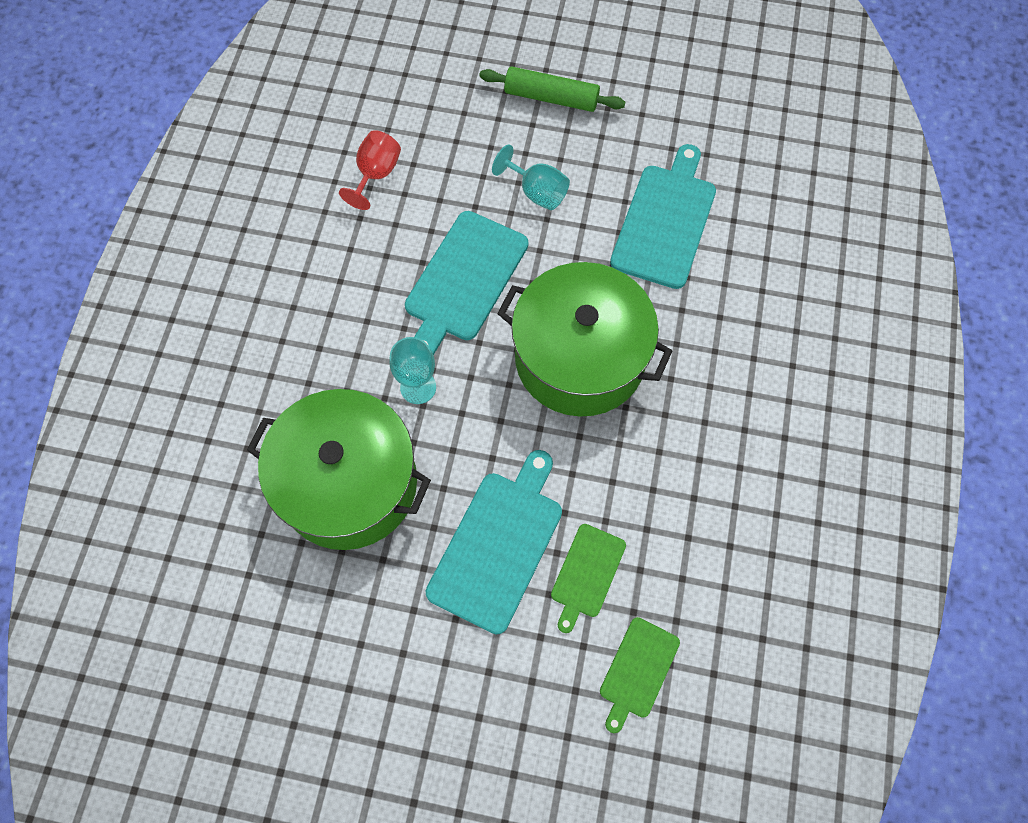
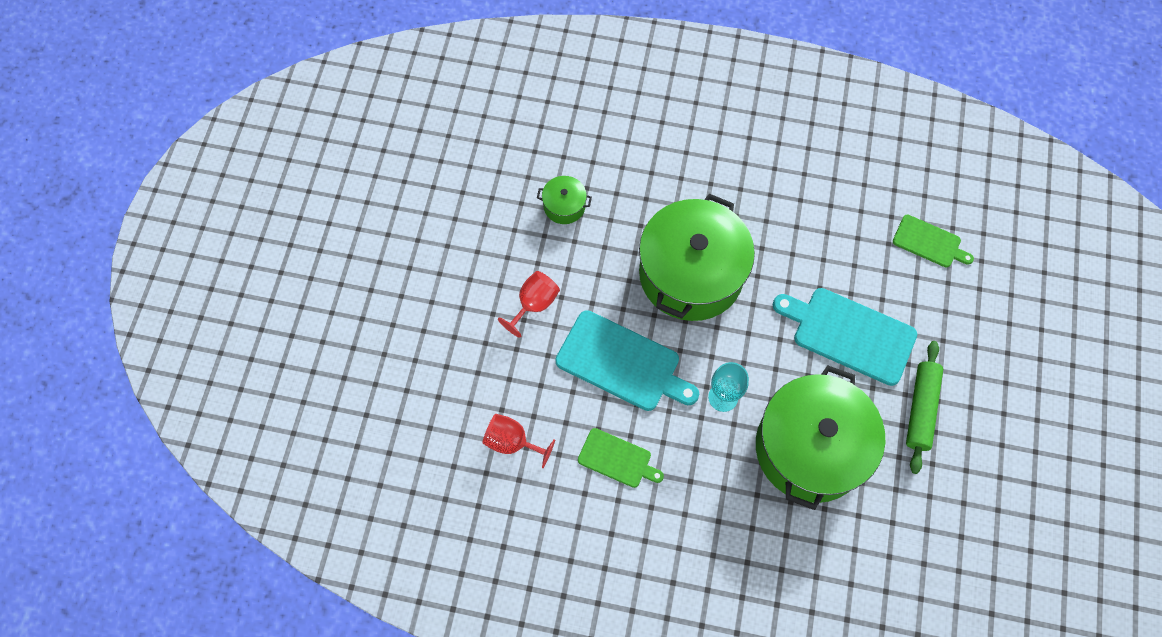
camera: 90 degrees left, 0 degrees up
(537, 192) = (534, 304): turquoise goblet -> red goblet
(551, 97) = (433, 291): green rolling pin -> green rolling pin (920, 409)
(586, 574) = (864, 273): green cutting board -> green cutting board (617, 459)
(665, 221) = (564, 206): turquoise cutting board -> green pot

